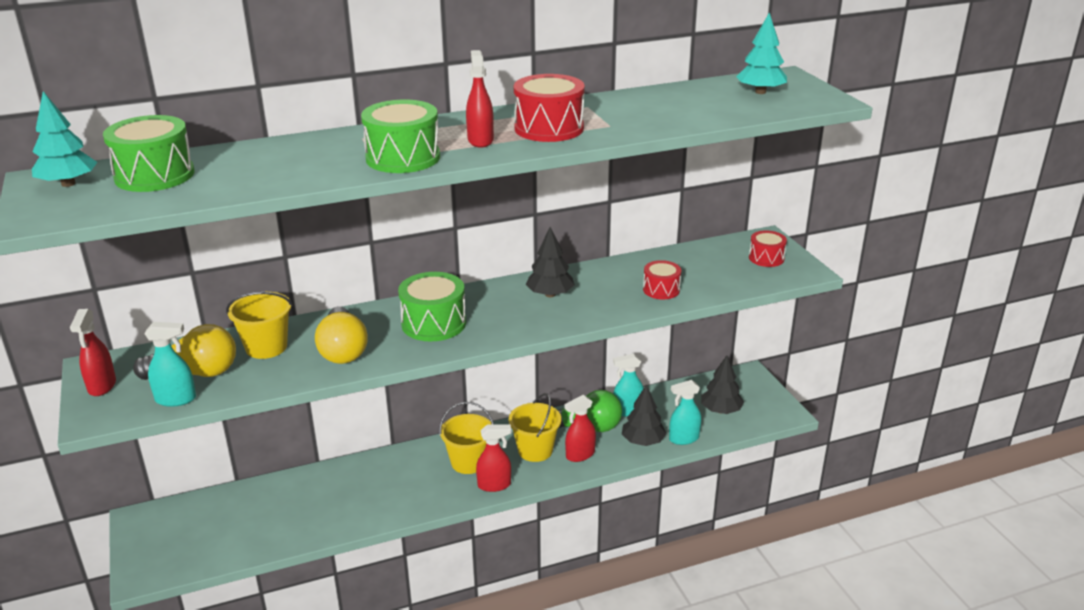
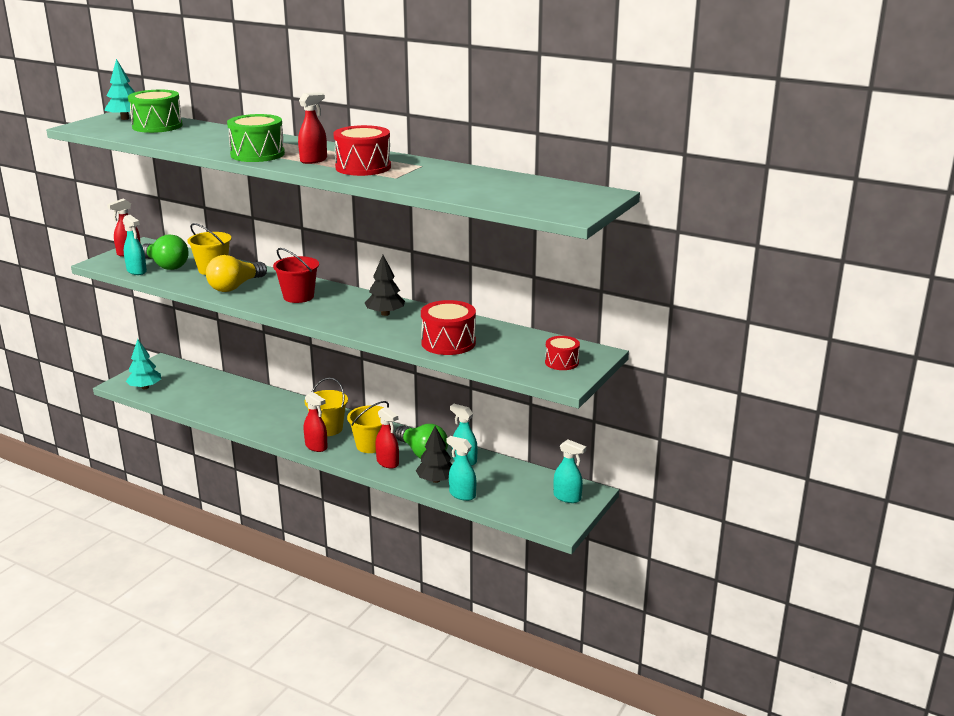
camera: 50 degrees right, 5 degrees down
(196, 373) = (166, 265): yellow light bulb -> green light bulb
(434, 323) = (298, 297): green drum -> red bucket
(580, 455) = (388, 463): red spray bottle -> red spray bottle turned 150 degrees counterclockwise
(661, 290) = (448, 343): red drum -> red drum, size x1.67
(721, 410) = (521, 497): black tree -> none
(746, 388) = (567, 497): none -> turquoise spray bottle
(760, 92) = (548, 195): turquoise tree -> turquoise tree (145, 387)

